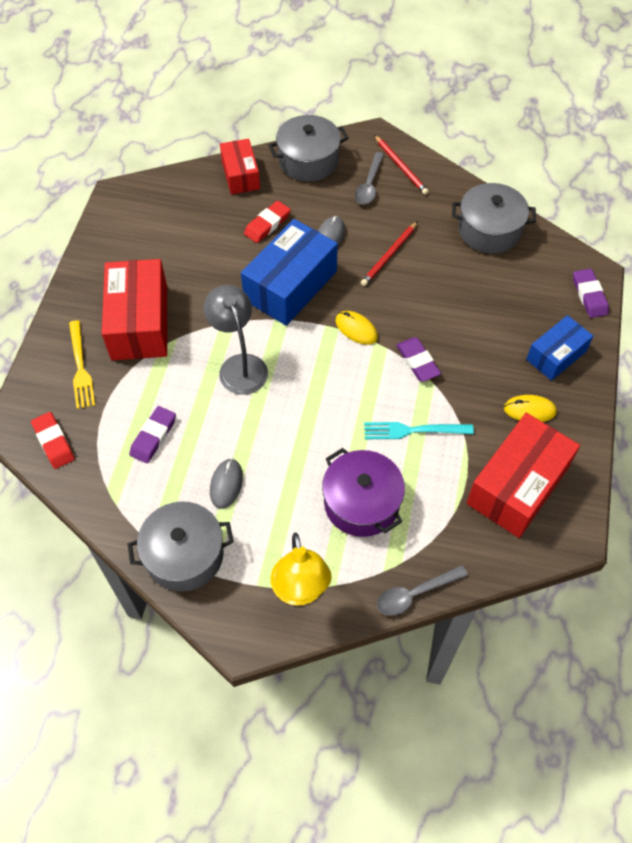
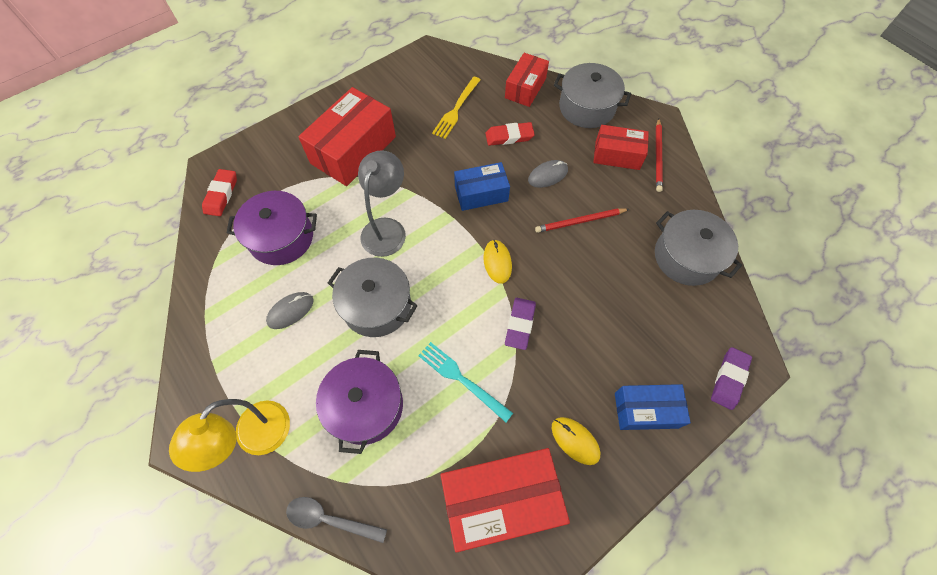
camera: 40 degrees right, 5 degrees up
(80, 367) = (287, 155): yellow fork -> yellow fork (456, 109)
(153, 436) = (281, 238): purple eraser -> purple pot
(184, 555) = (213, 341): grey pot -> grey pot (377, 305)
(290, 285) = (481, 194): blue box -> blue box, size x0.60
(369, 185) = (617, 155): grey spoon -> red box

